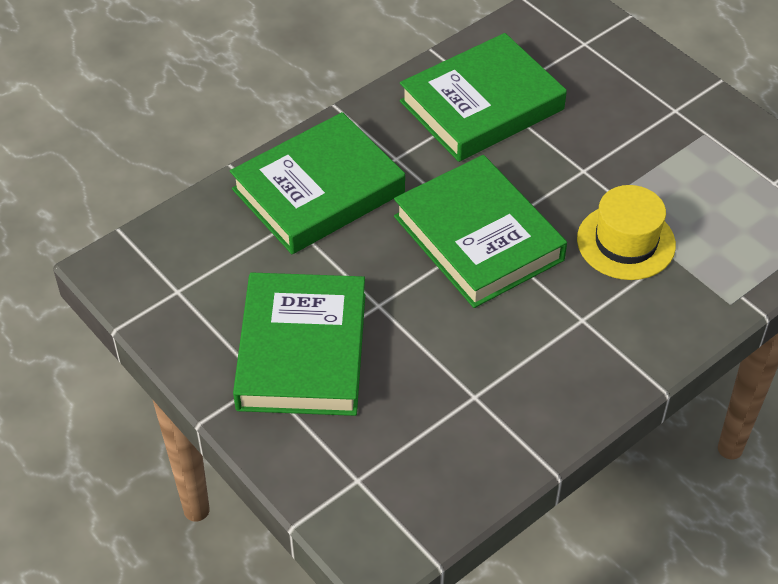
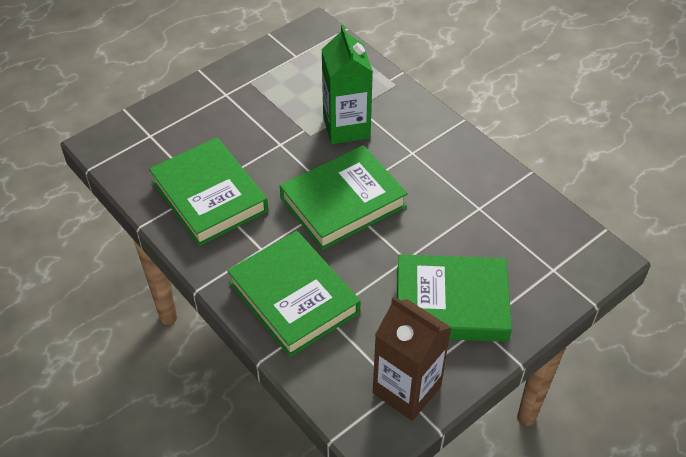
camera: 90 degrees left, 0 degrees up
(175, 299) = (407, 389): none -> brown carton
(626, 242) = (346, 127): yellow hat -> green carton

